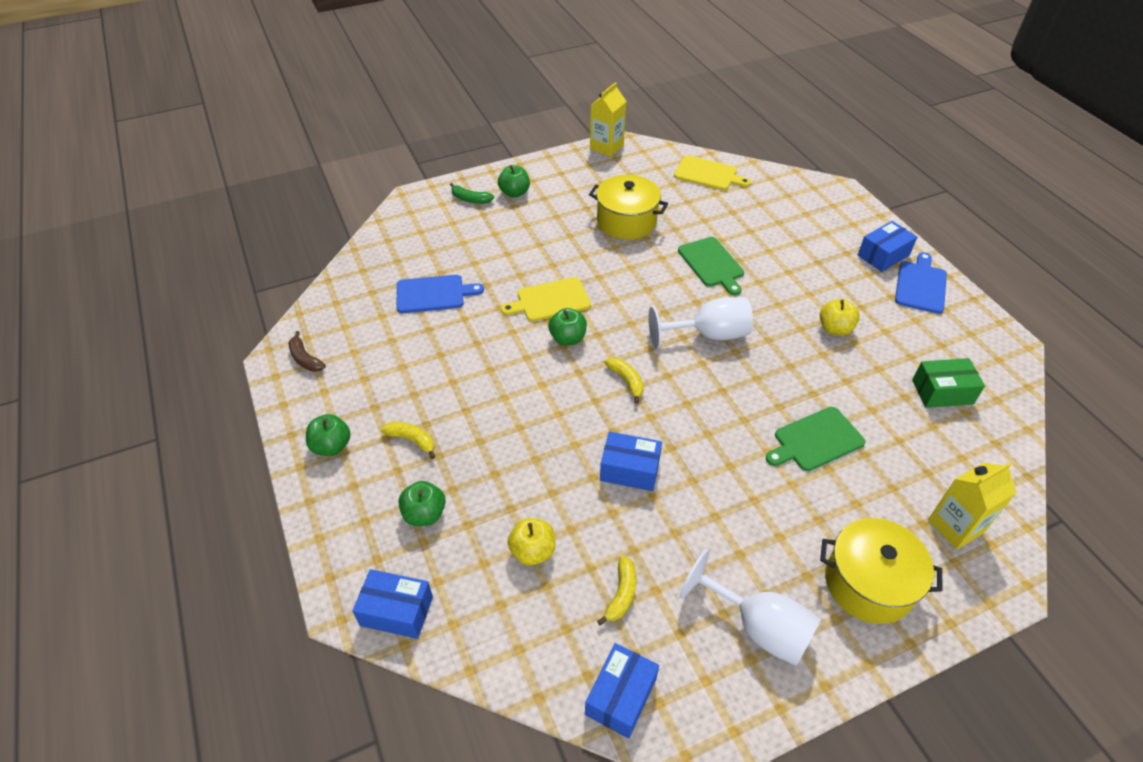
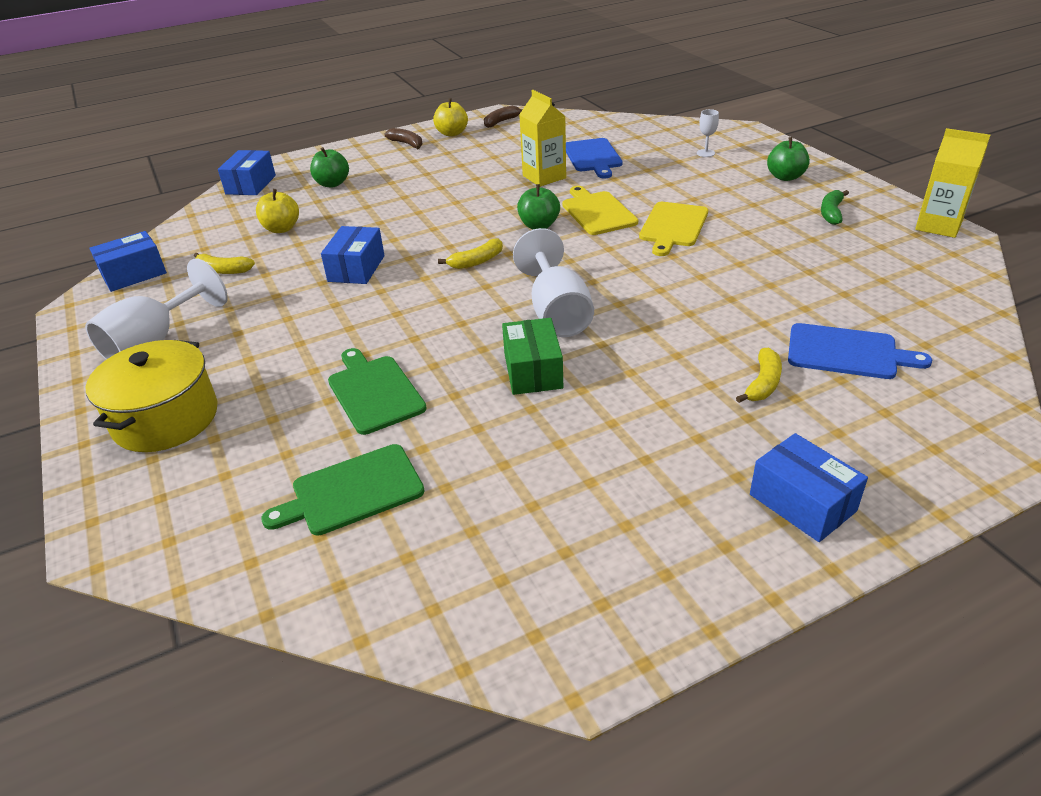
camera: 90 degrees right, 10 degrees down
(332, 446) = (407, 144): green apple -> brown banana
(412, 440) = (409, 170): yellow banana -> yellow banana (763, 383)
(453, 225) = (705, 153): none -> white goblet
(470, 199) = (757, 156): green banana -> green banana (831, 213)
(620, 696) = (134, 274): blue box -> blue box turned 60 degrees counterclockwise
(626, 221) = (767, 248): yellow pot -> none
(708, 174) = (934, 310): yellow cutting board -> yellow cutting board (673, 226)
(711, 264) = (702, 314): green cutting board -> green cutting board (352, 491)
(835, 329) = (586, 424): yellow apple -> yellow apple (452, 133)
(921, 285) = (727, 547): blue cutting board -> blue cutting board (846, 352)
(942, 392) = (452, 533): green box -> green box (533, 371)
(955, 526) = (209, 506): yellow carton -> yellow carton (544, 177)

